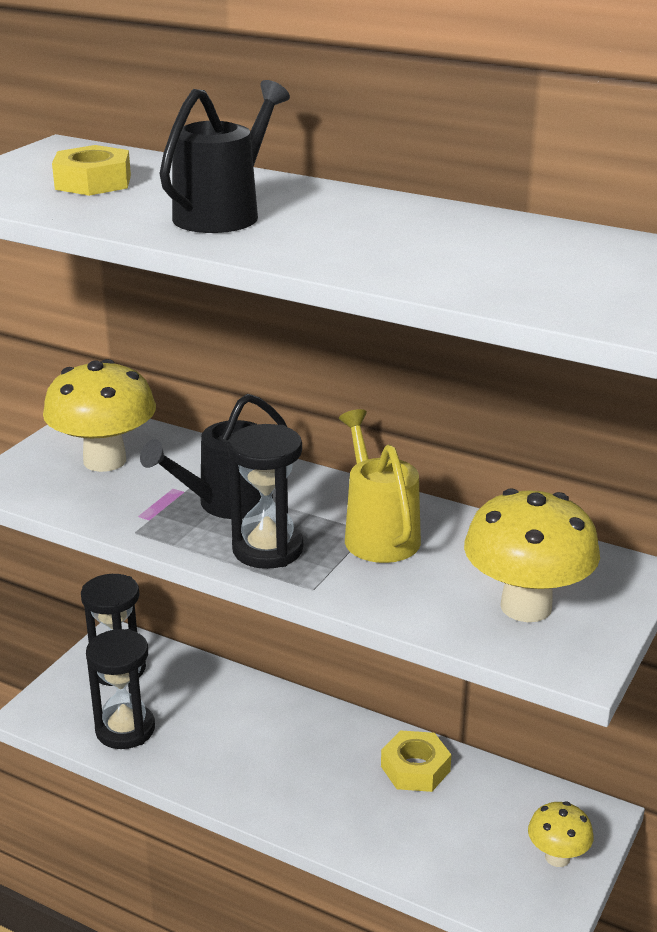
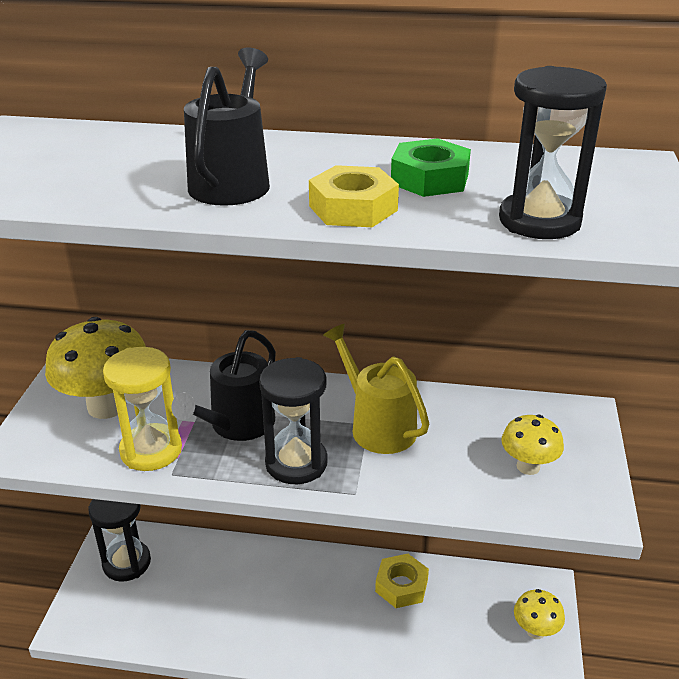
camera: 20 degrees left, 5 degrees up
(93, 182) = (79, 164): yellow nut -> yellow nut (353, 208)
(125, 729) = (157, 618): black hourglass -> black hourglass (539, 221)
(126, 508) = (151, 450): none -> yellow hourglass
(424, 237) = (429, 179): none -> green nut
(526, 606) = (528, 466): yellow mushroom -> yellow mushroom, size x0.56

